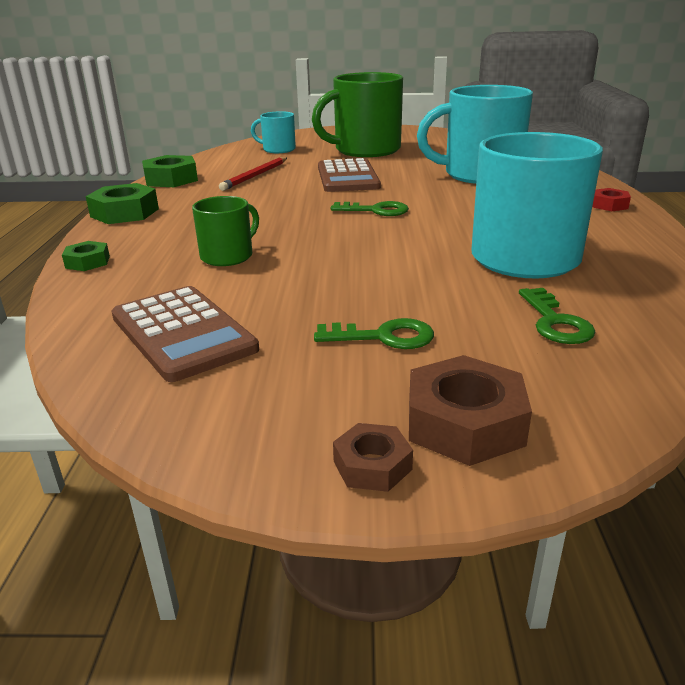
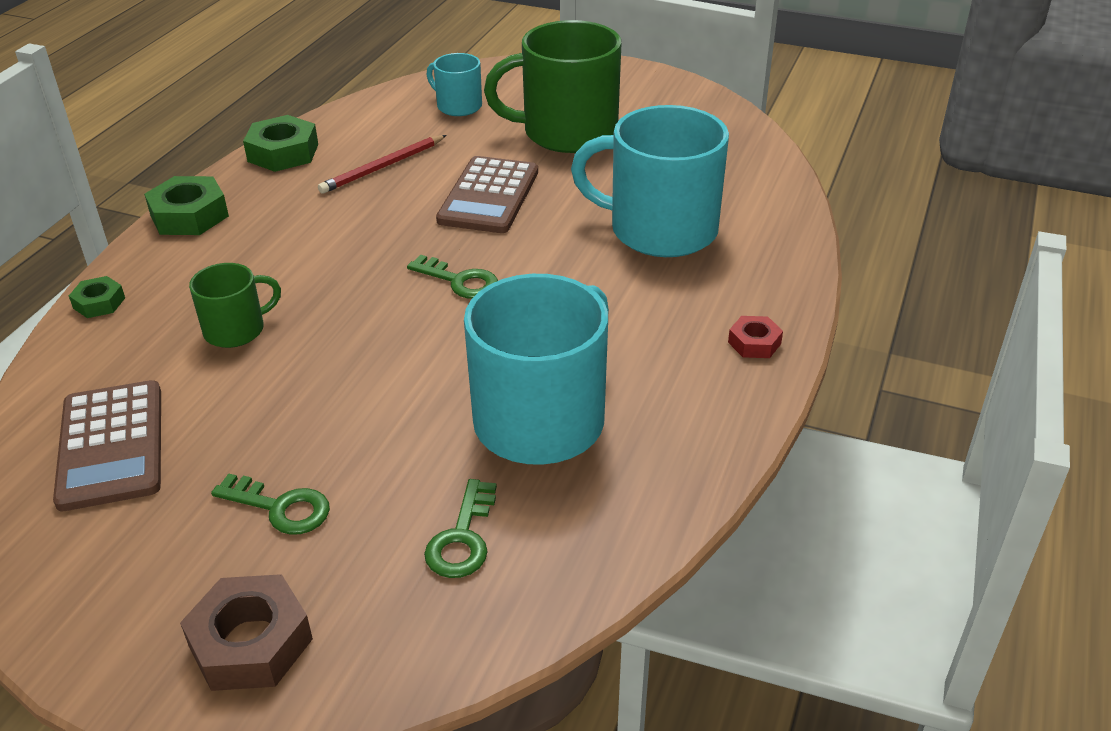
camera: 20 degrees right, 10 degrees up
(372, 465) = (139, 663): brown nut -> none

